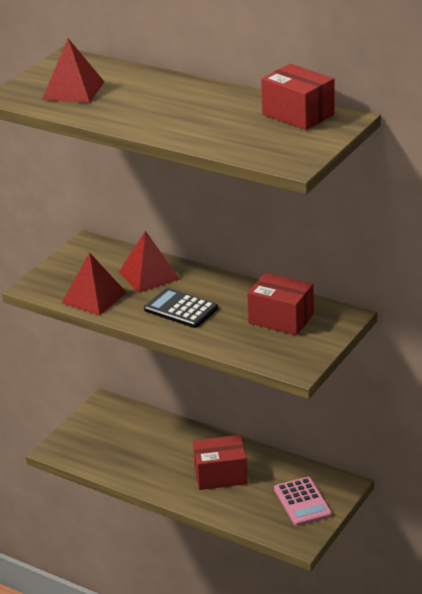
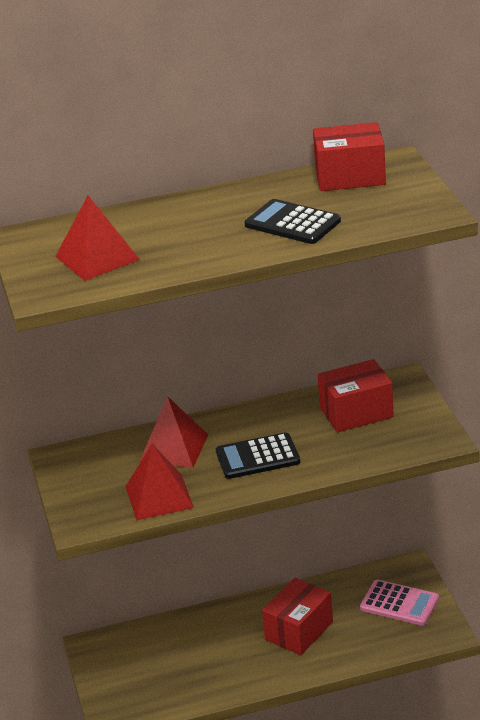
camera: 45 degrees left, 0 degrees up
(205, 125) = (292, 223): none -> black calculator

